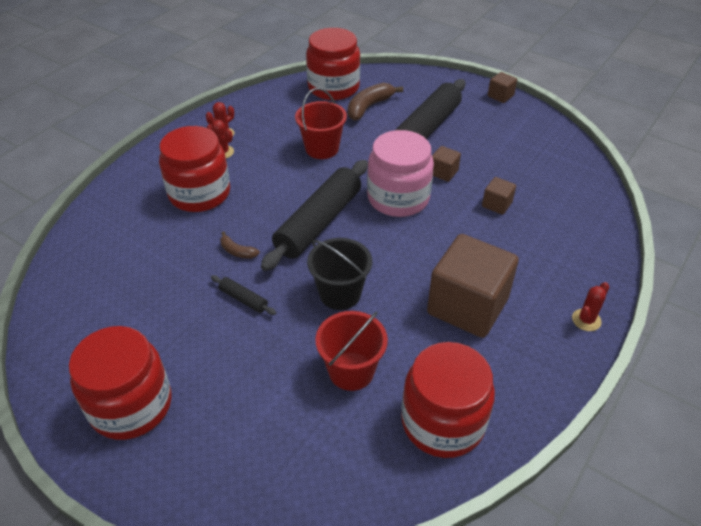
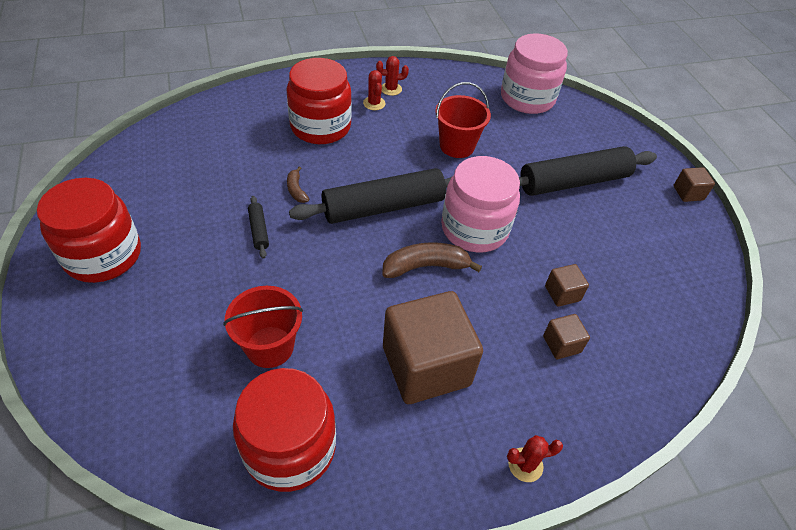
camera: 35 degrees right, 5 degrees up
(333, 87) = (527, 98): red jar -> pink jar
(340, 294) = (333, 277): black bucket -> none
(369, 107) = (540, 132): brown banana -> brown banana (425, 266)
(443, 172) = (543, 231): brown cube -> brown cube (561, 344)

